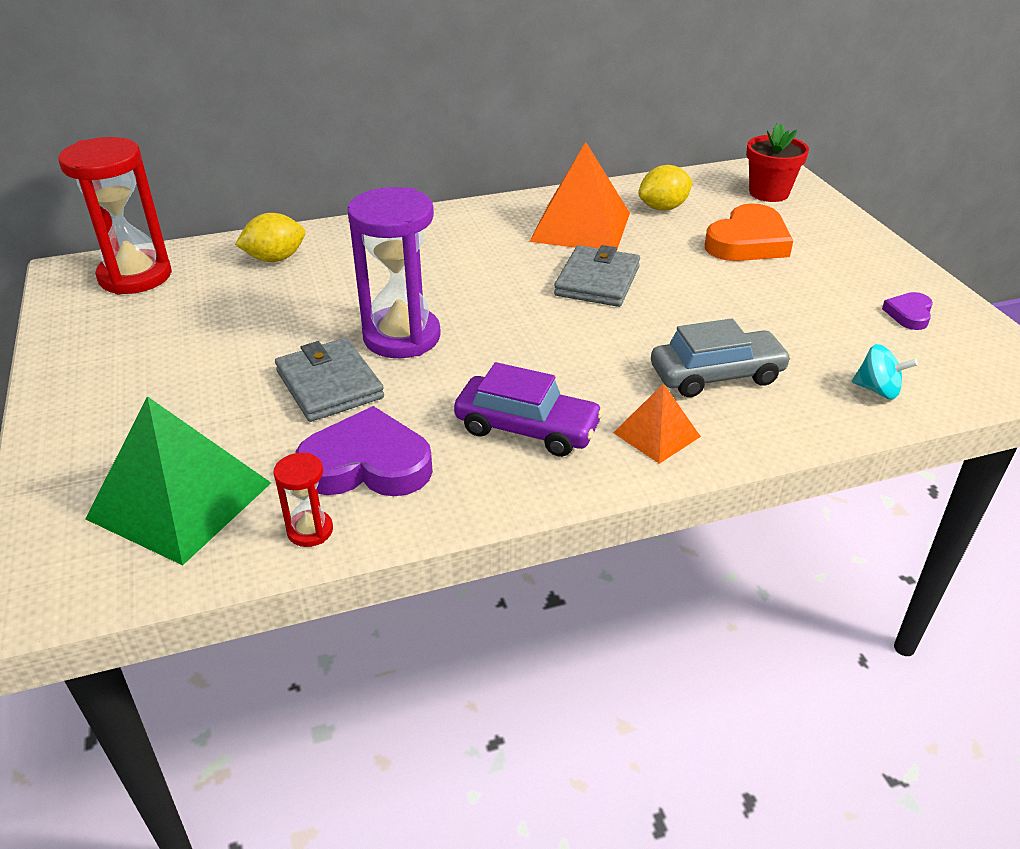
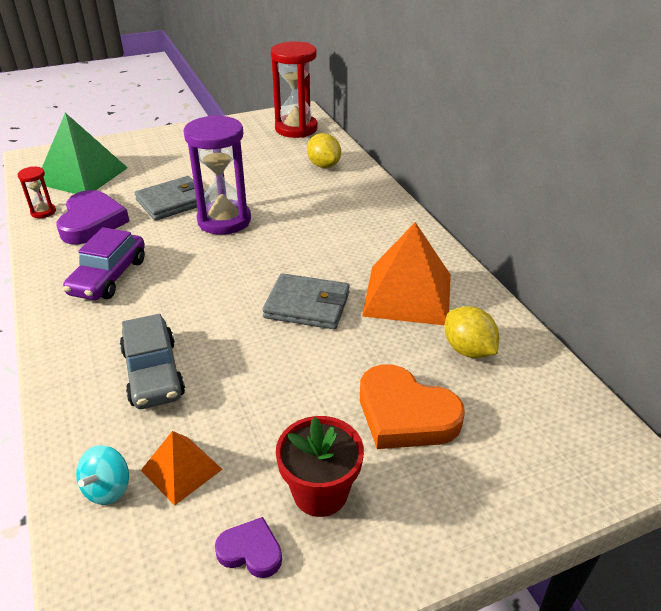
camera: 85 degrees right, 0 degrees up
(656, 434) = (84, 336): orange pyramid -> orange pyramid (181, 469)
(769, 193) = (547, 447): red flower pot -> red flower pot (320, 492)

